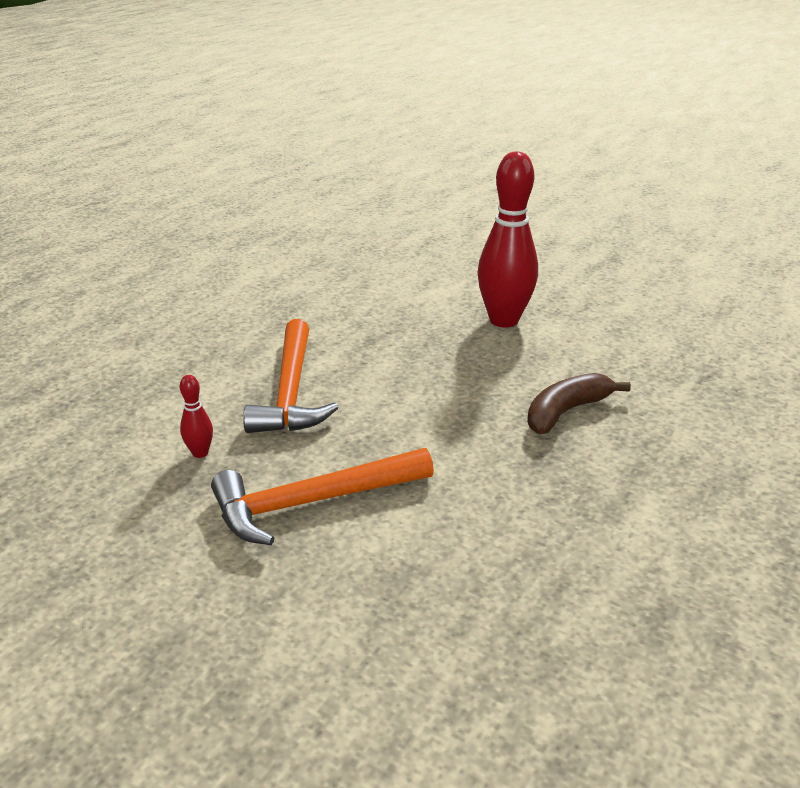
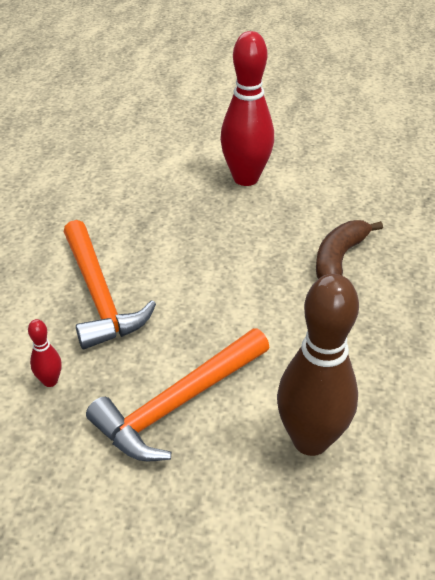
camera: 20 degrees left, 10 degrees up
(433, 570) = (310, 440): none -> brown bowling pin

